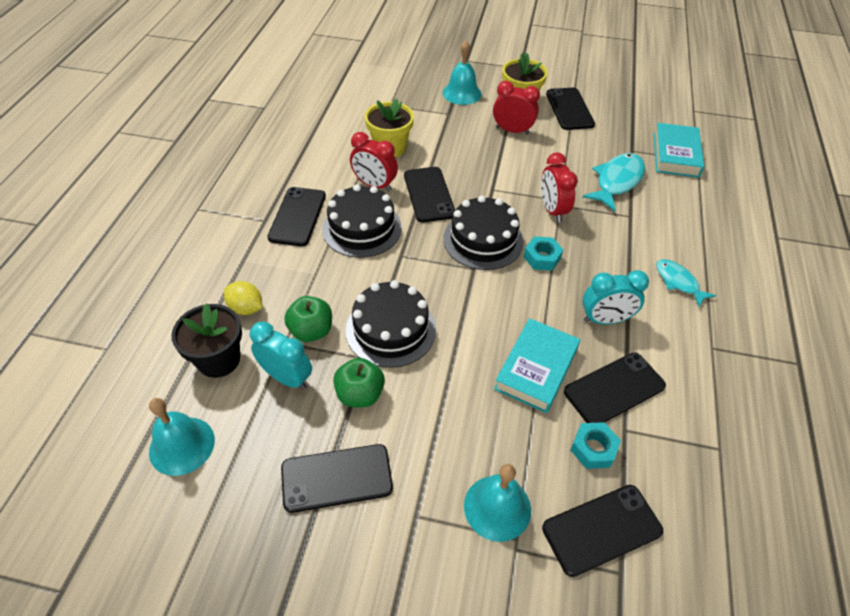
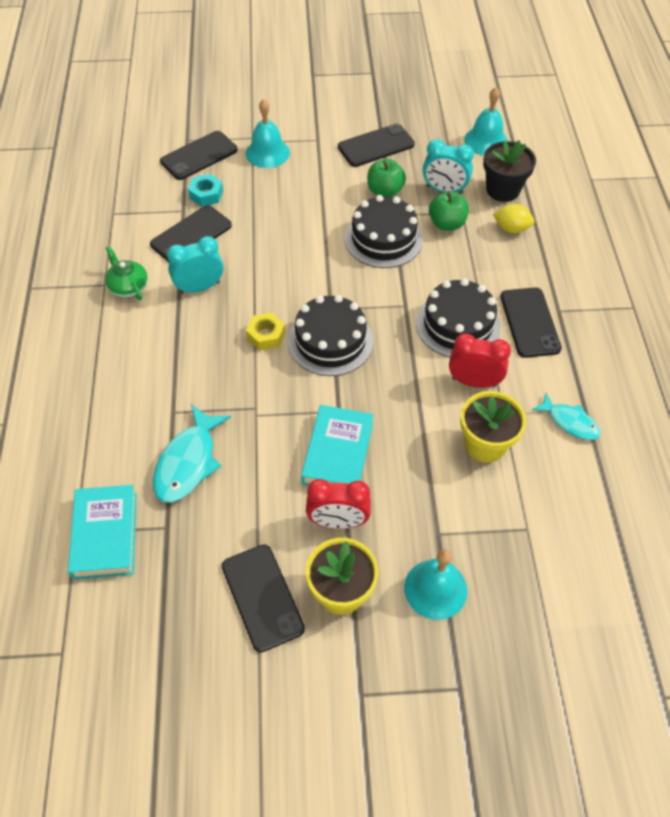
camera: 165 degrees right, 5 degrees up
(429, 194) = (408, 384): black phone -> none
(536, 368) = (255, 236): turquoise book -> turquoise book (338, 453)
(542, 258) = (266, 335): turquoise nut -> yellow nut
(552, 210) = (263, 397): red clock -> none
(678, 282) = (126, 340): turquoise fish -> turquoise fish (569, 422)
(684, 338) = (128, 287): none -> green teapot

